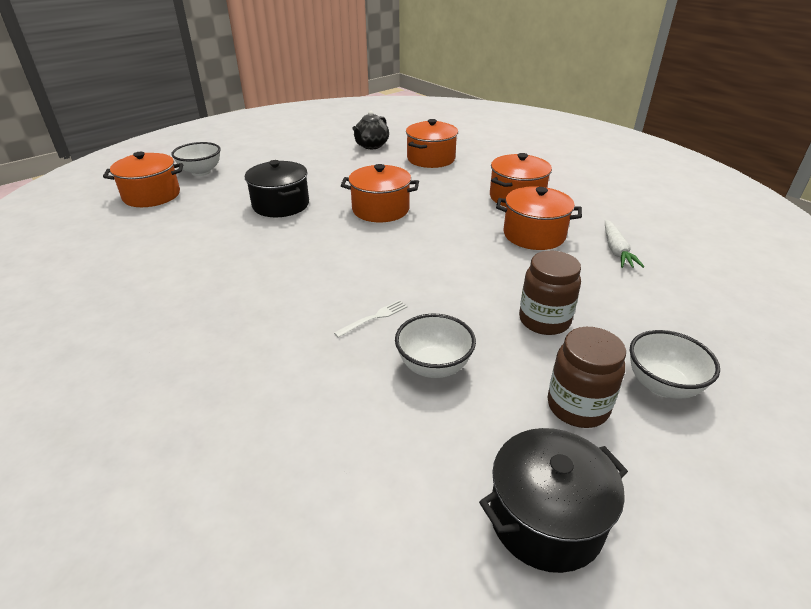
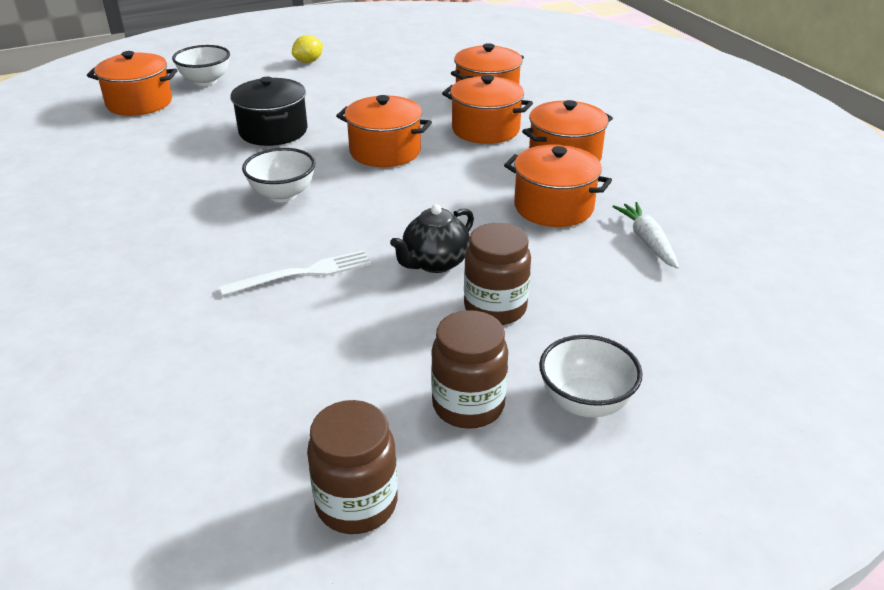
camera: 15 degrees right, 0 degrees up
(278, 148) = (308, 61): none -> yellow lemon
(371, 146) = (422, 70): black teapot -> black teapot (434, 263)
(374, 318) = (302, 273): white fork -> white fork, size x1.57
(434, 366) = (336, 335): white bowl -> white bowl (283, 195)
(446, 184) = (485, 129): none -> orange pot
(546, 519) = (356, 503): black pot -> brown jar
(616, 250) = (647, 241): white carrot -> white carrot turned 150 degrees clockwise

